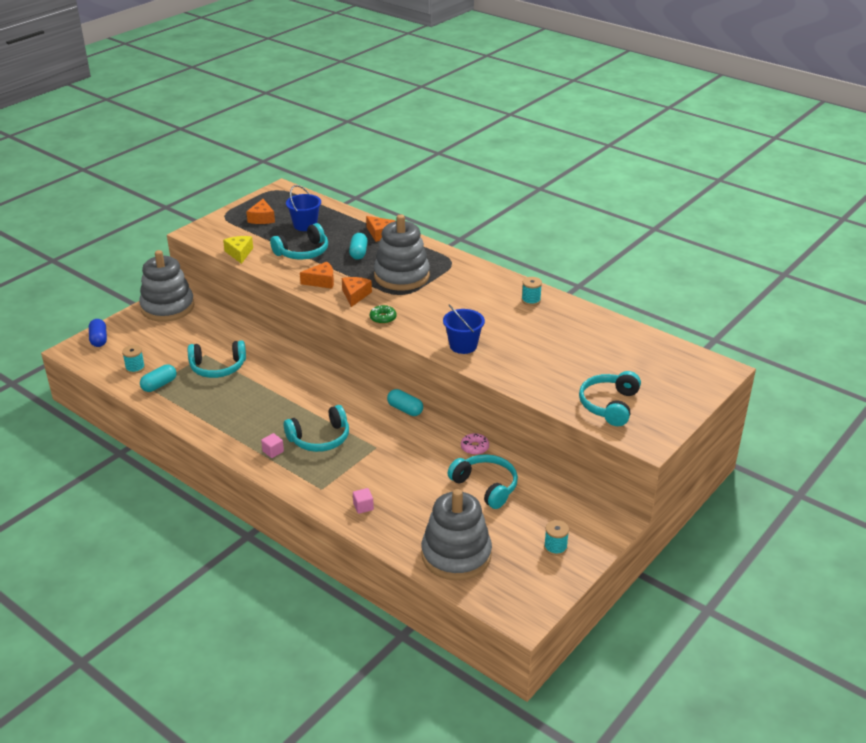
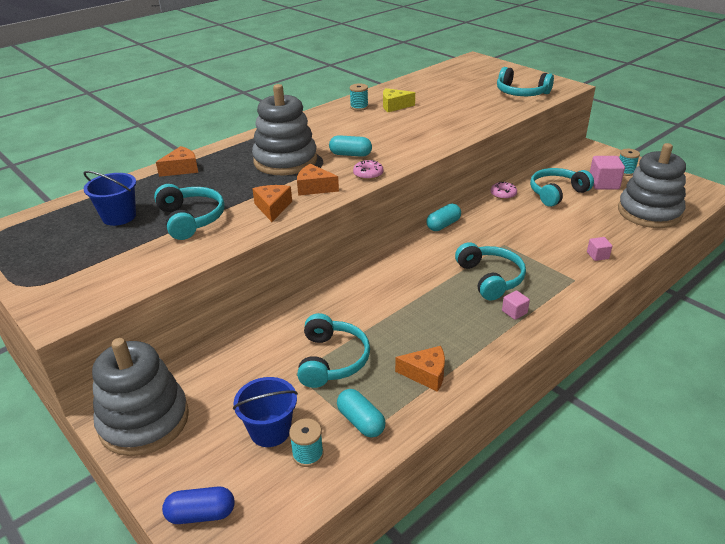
camera: 80 degrees left, 0 degrees up
(239, 253) = (159, 270): yellow cheese -> yellow cheese (394, 106)
(262, 218) = (68, 251): orange cheese -> orange cheese (426, 374)
(358, 253) = (218, 183): turquoise capsule -> turquoise capsule (350, 154)
(383, 318) = (368, 174): green donut -> pink donut
(463, 346) = (429, 138): blue bucket -> blue bucket (270, 431)
(518, 525) = (603, 184): none -> pink cube

